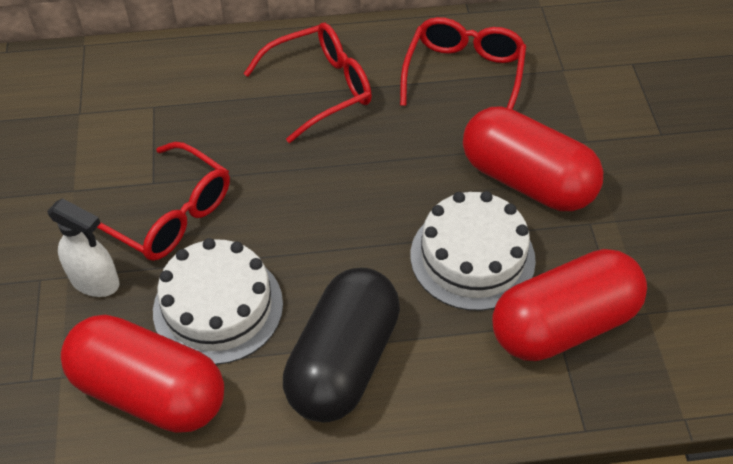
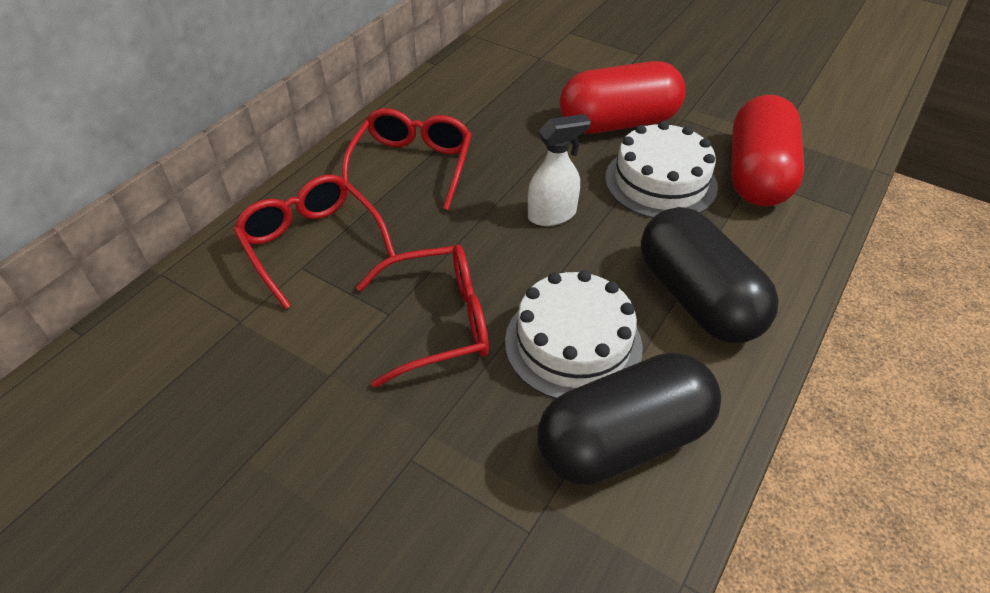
camera: 50 degrees left, 5 degrees down
(95, 281) = (458, 415): white spray bottle -> white spray bottle (552, 215)
(149, 391) = (623, 440): red capsule -> black capsule
(464, 75) = (491, 96): red glasses -> red glasses (312, 244)

